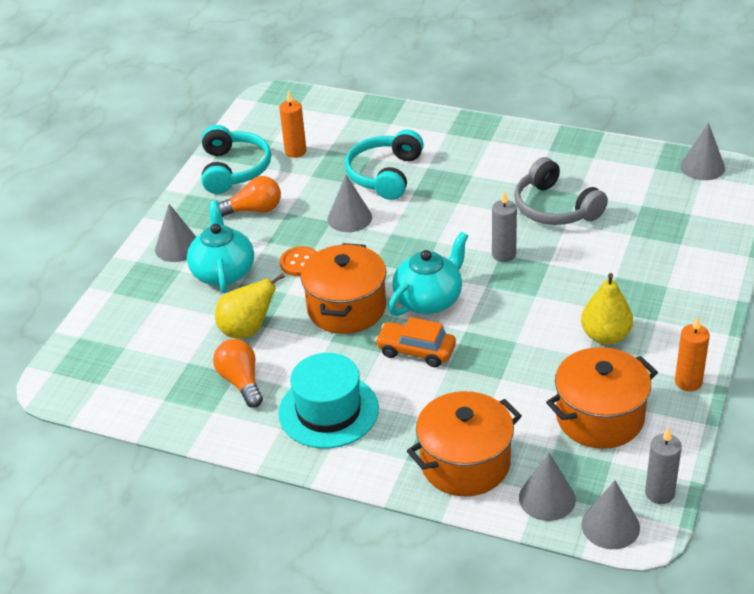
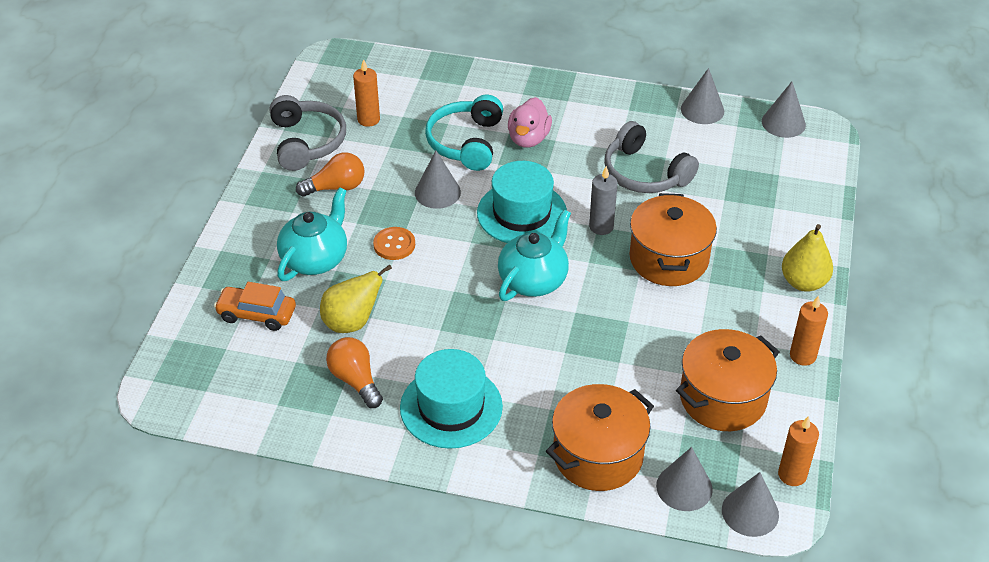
camera: 10 degrees left, 5 degrees up
(177, 247) = (262, 232): grey cone -> grey cone (702, 110)
(223, 272) = (315, 259): turquoise teapot -> turquoise teapot turned 45 degrees clockwise
(234, 169) = (306, 142): turquoise headphones -> grey headphones
(346, 308) = (451, 293): orange pot -> orange pot (668, 259)
(416, 351) = (529, 337): orange car -> orange car (257, 314)
(428, 239) = (522, 213): none -> turquoise hat
(446, 173) = (528, 138): none -> pink duck
(605, 336) = (715, 311): yellow pear -> yellow pear (803, 282)
(659, 493) = (792, 475): grey candle -> orange candle

